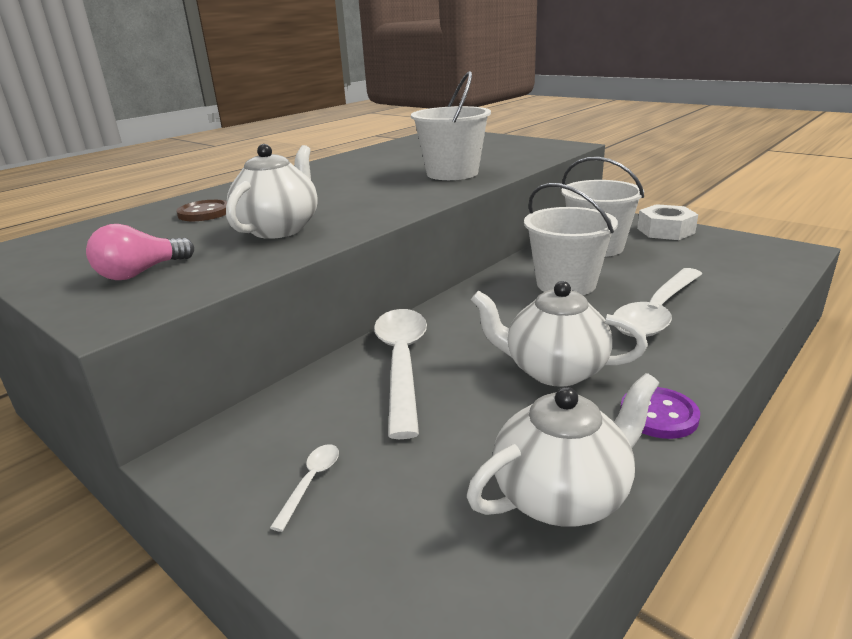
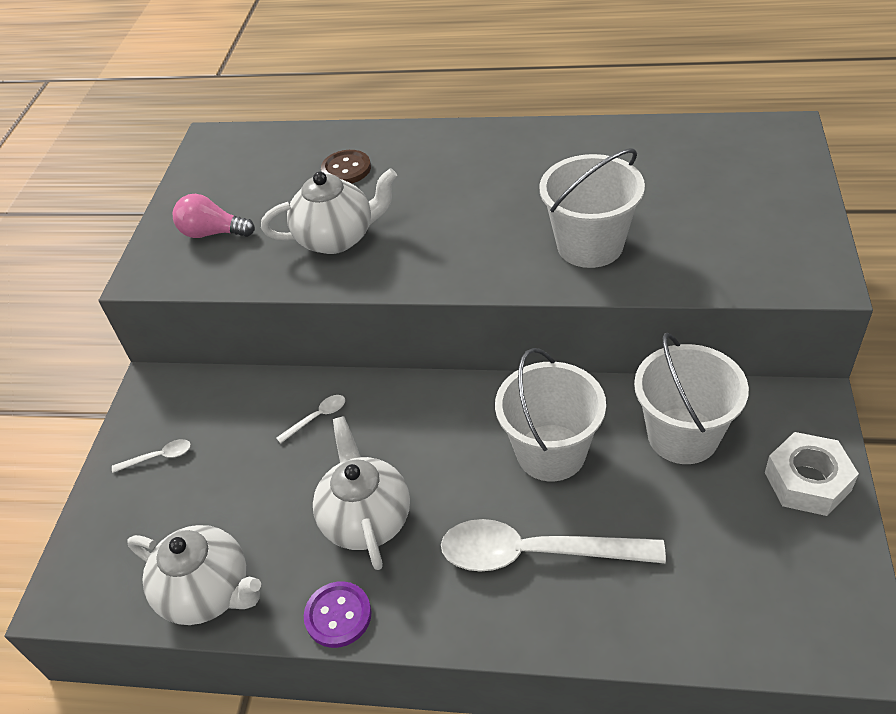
camera: 60 degrees right, 20 degrees up
(402, 363) = (317, 418): white spoon -> white spoon, size x0.42

